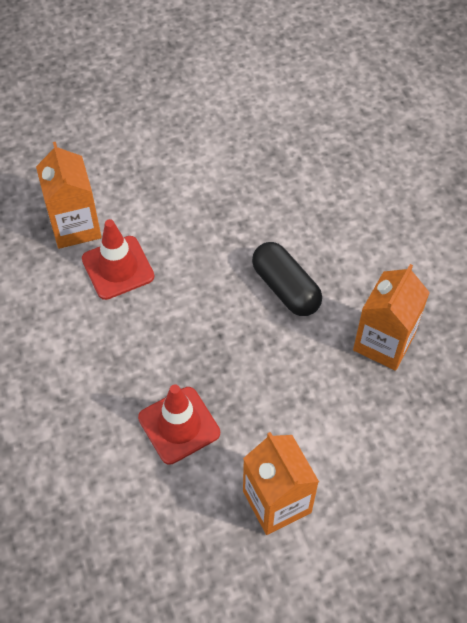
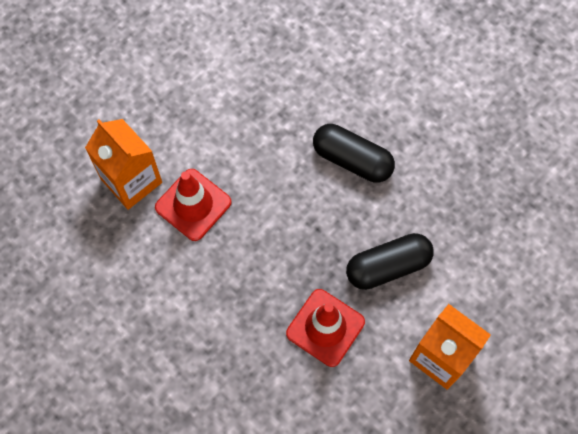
camera: 25 degrees left, 10 degrees up
(269, 396) = (388, 266): none -> black capsule
(384, 342) = (459, 174): orange carton -> none

